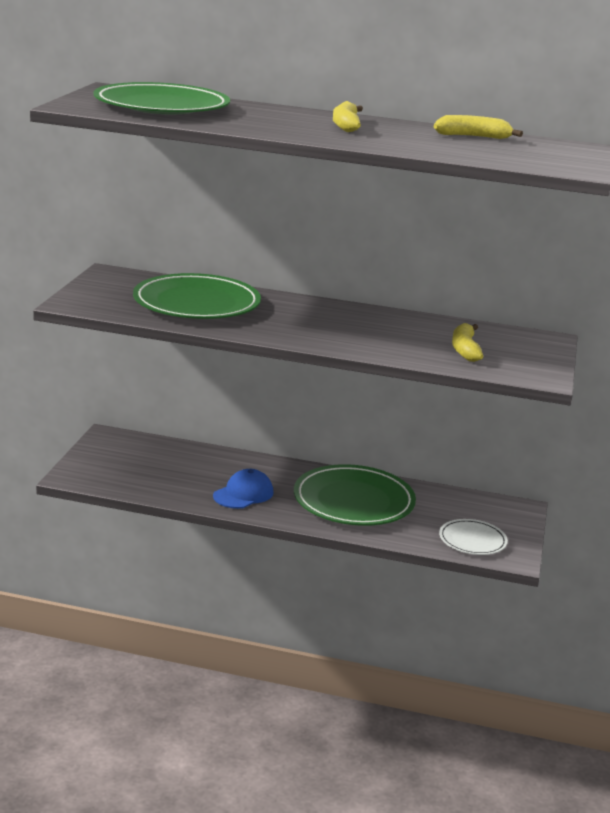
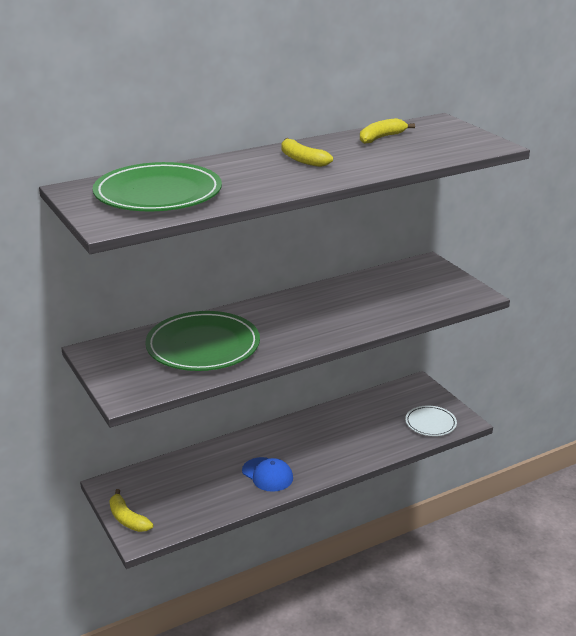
camera: 40 degrees left, 5 degrees up
(243, 494) = (267, 475): blue cap -> blue cap turned 135 degrees clockwise
(353, 501) = (334, 437): green plate -> none
(465, 350) = (409, 296): yellow banana -> yellow banana (127, 519)

